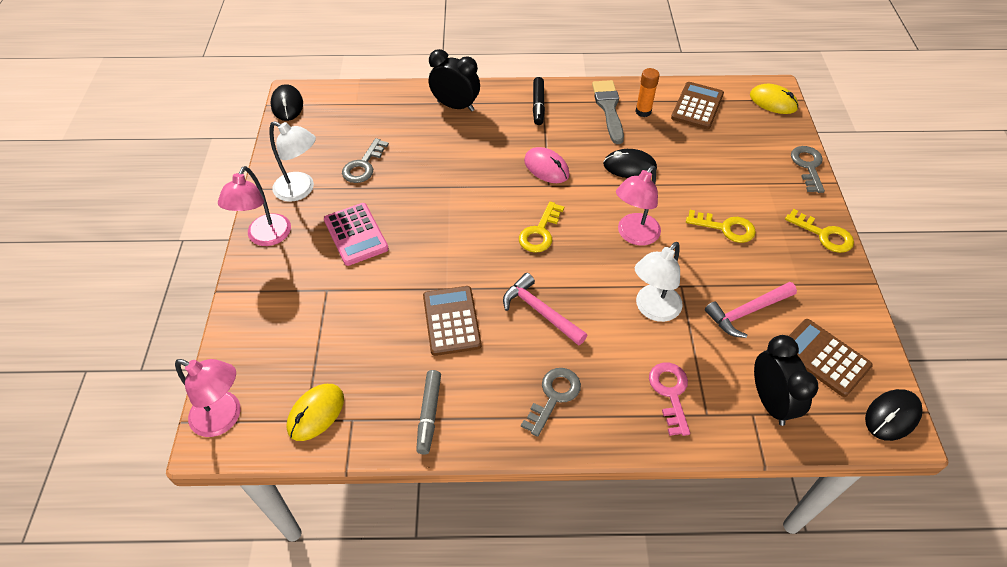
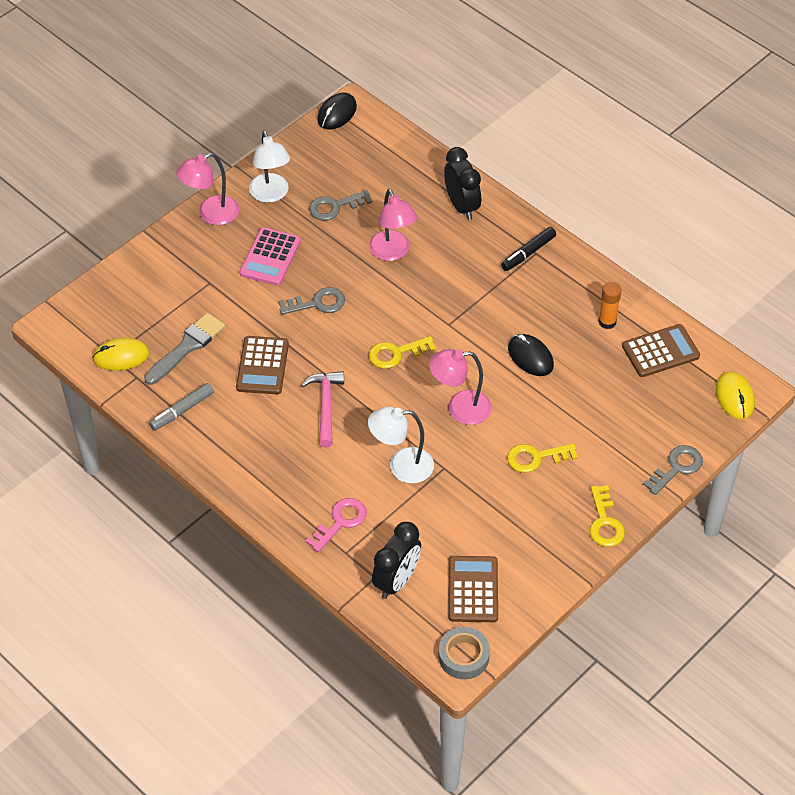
camera: 45 degrees right, 0 degrees up
(224, 418) = (70, 317): pink lamp -> pink lamp (392, 252)
(451, 321) = (262, 366): brown calculator -> brown calculator turned 150 degrees clockwise
(546, 167) = (465, 309): pink mouse -> none
(554, 396) = (266, 463): grey key -> grey key (317, 303)
(608, 108) = (582, 298): grey brush -> grey brush (187, 347)
(725, 228) = (536, 457): yellow key -> yellow key turned 105 degrees clockwise
(747, 312) = (464, 521): pink hammer -> none
(892, 416) = (463, 656): black mouse -> grey tape

